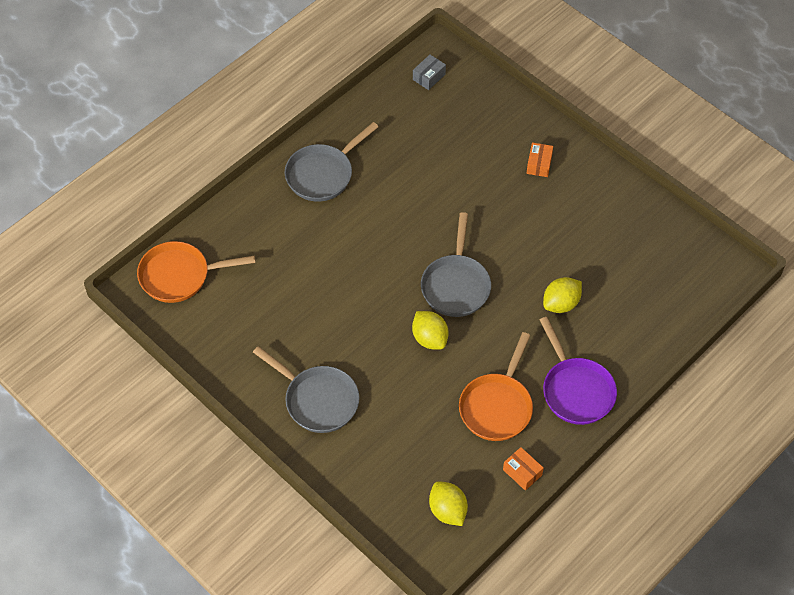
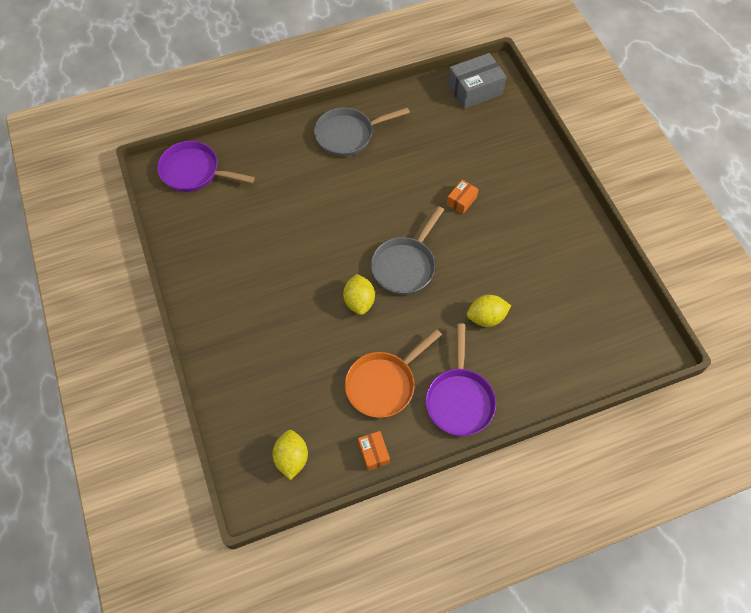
camera: 25 degrees right, 5 degrees up
(179, 275) = (194, 171): orange pan -> purple pan
(318, 400) = (240, 315): grey pan -> none
(429, 77) = (474, 90): grey box -> grey box, size x1.90
(539, 164) = (529, 192): orange box -> orange box (461, 201)

